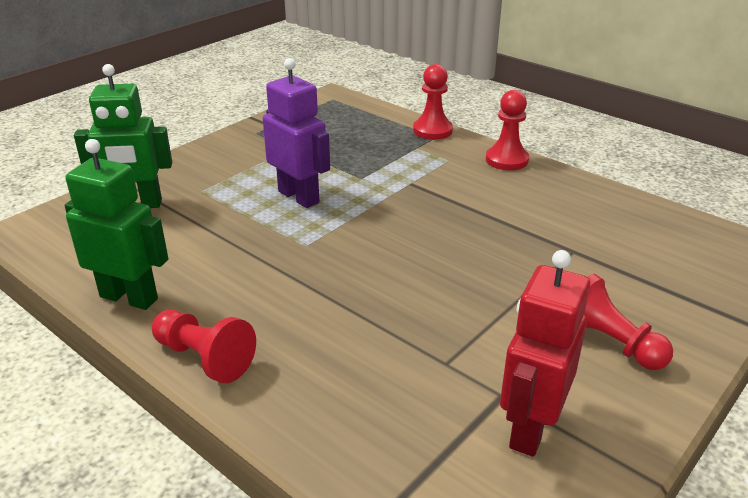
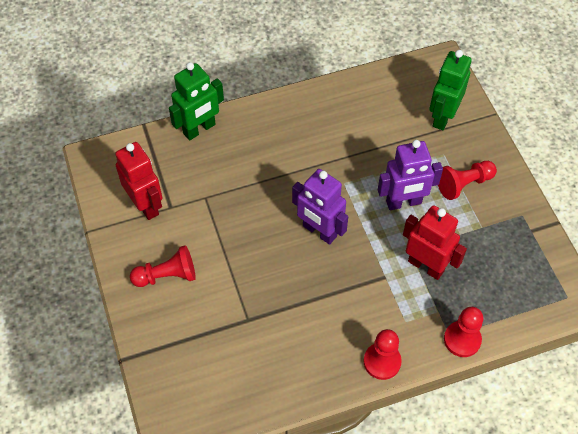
camera: 120 degrees right, 25 degrees up
(129, 297) = (342, 92): green robot -> green robot (199, 129)
(204, 358) = (274, 108): red pawn -> red pawn (463, 184)
(371, 164) = (426, 266): none -> red robot
(398, 240) = (319, 231): none -> purple robot

